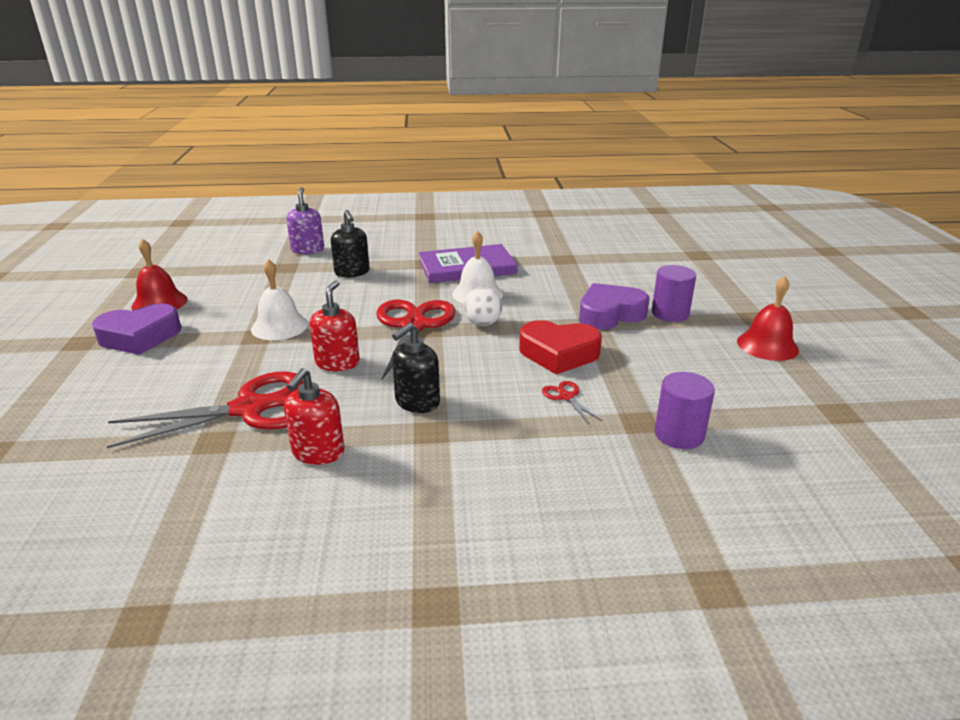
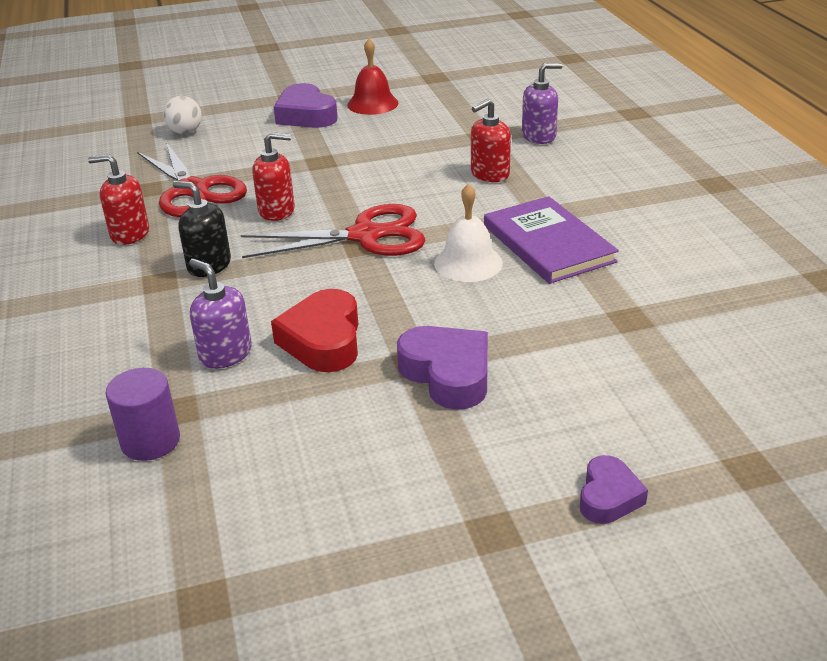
camera: 80 degrees right, 5 degrees up
(279, 326) = (343, 167): white bell -> none
(352, 272) = (489, 174): black soap dispenser -> red soap dispenser
(482, 323) = (386, 278): white ball -> white ball (185, 132)
(566, 397) = (225, 354): red scissors -> purple soap dispenser
(670, 313) = (472, 433): purple cylinder -> none
(722, 287) = (608, 496): none -> purple heart
(767, 345) = (393, 539): red bell -> none

